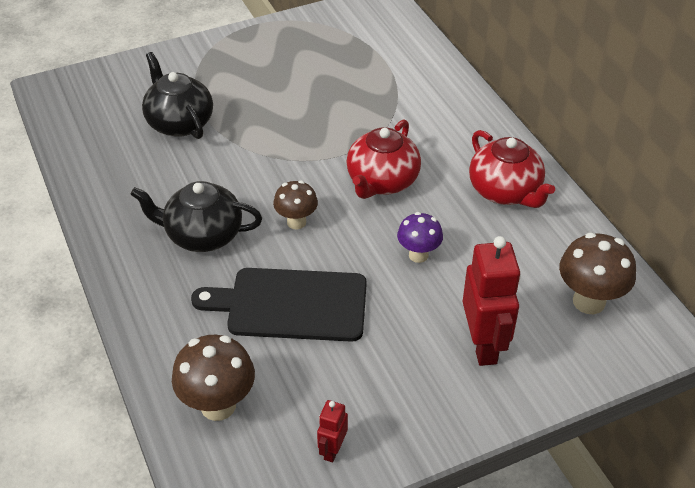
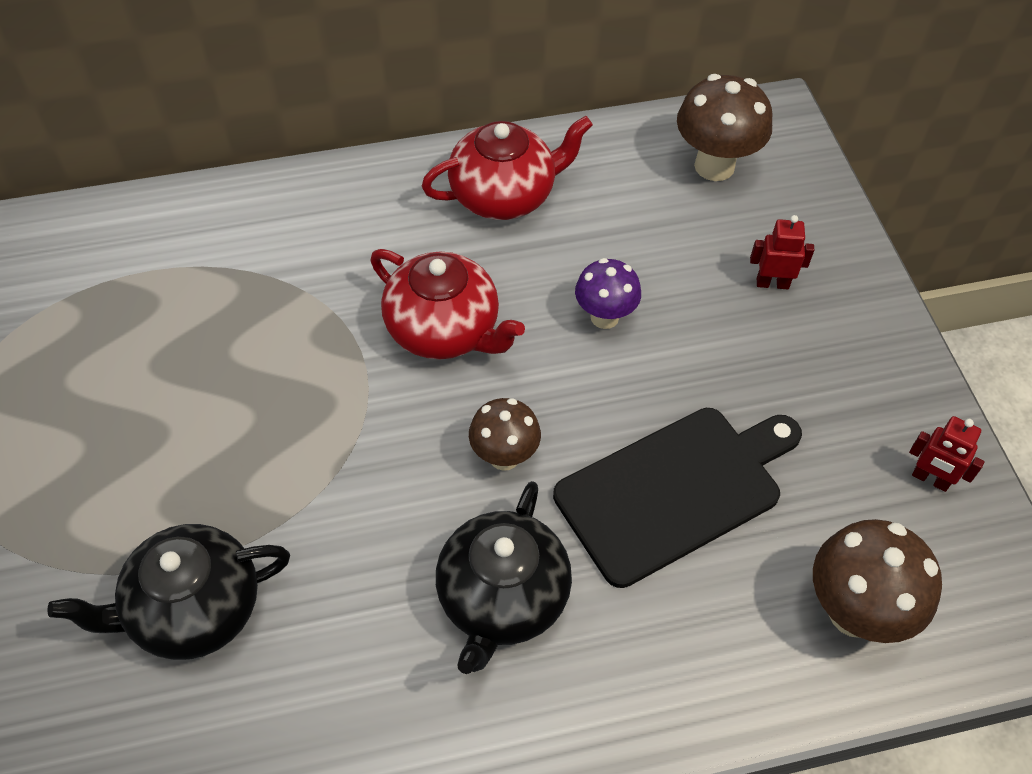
camera: 80 degrees left, 10 degrees up
(291, 305) = (674, 490): black cutting board -> black cutting board turned 135 degrees counterclockwise
(483, 345) = (772, 283): red robot -> red robot, size x0.50

